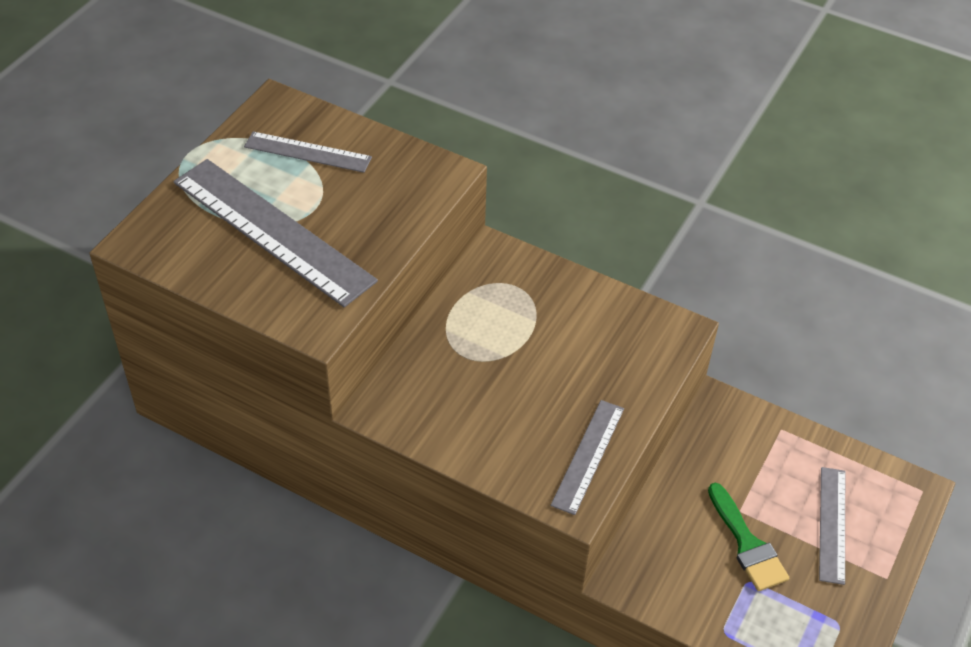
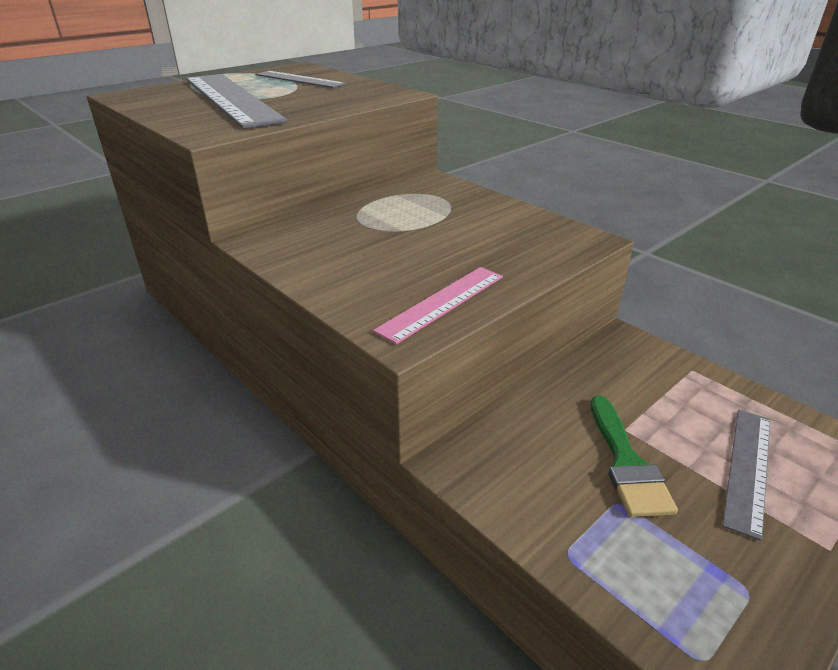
camera: 20 degrees right, 15 degrees down
(588, 456) = (442, 303): grey ruler -> pink ruler

